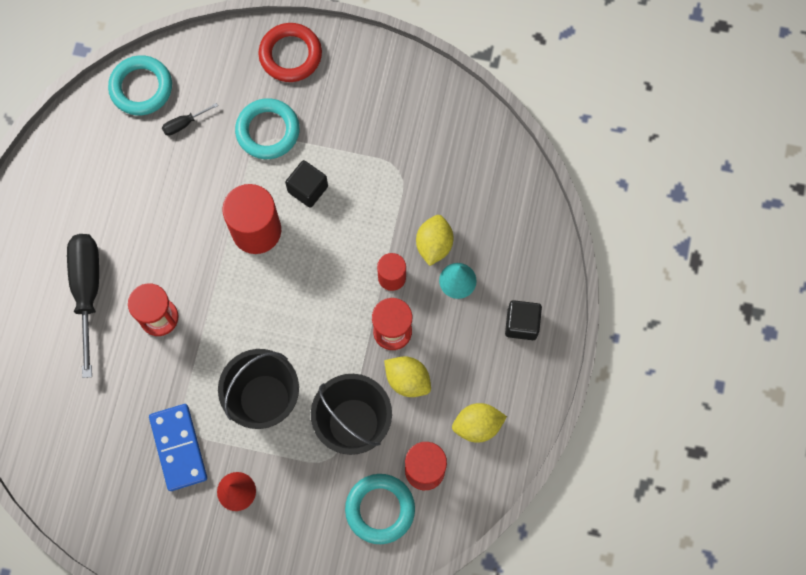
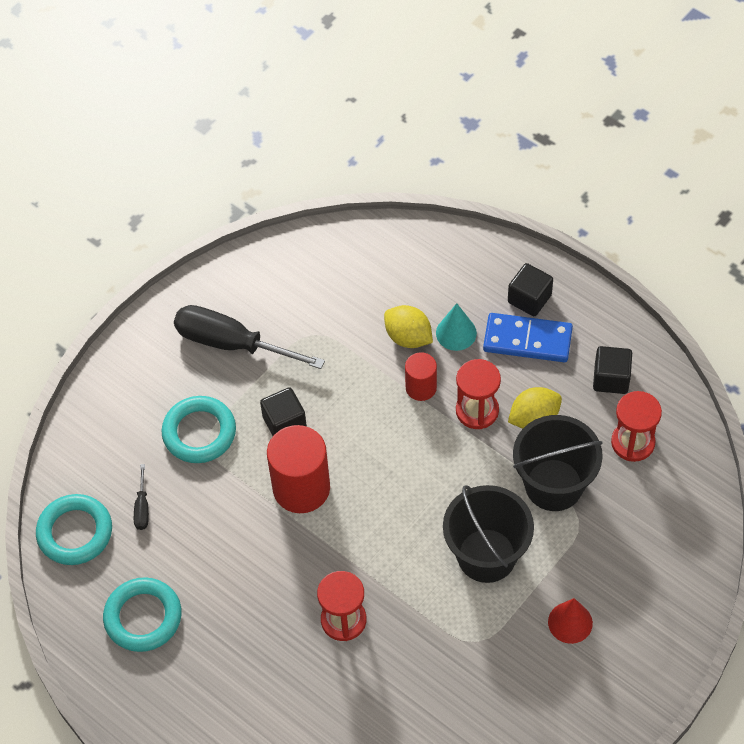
camera: 60 degrees left, 15 degrees down
(87, 292) = (275, 680): black screwdriver -> black screwdriver (232, 344)
(178, 448) = (496, 659): blue domino -> blue domino (527, 340)
(290, 55) = (129, 377): red ring -> none
(380, 509) = (653, 498): turquoise ring -> turquoise ring (143, 617)
(477, 425) = (611, 379): yellow lemon -> black cube

